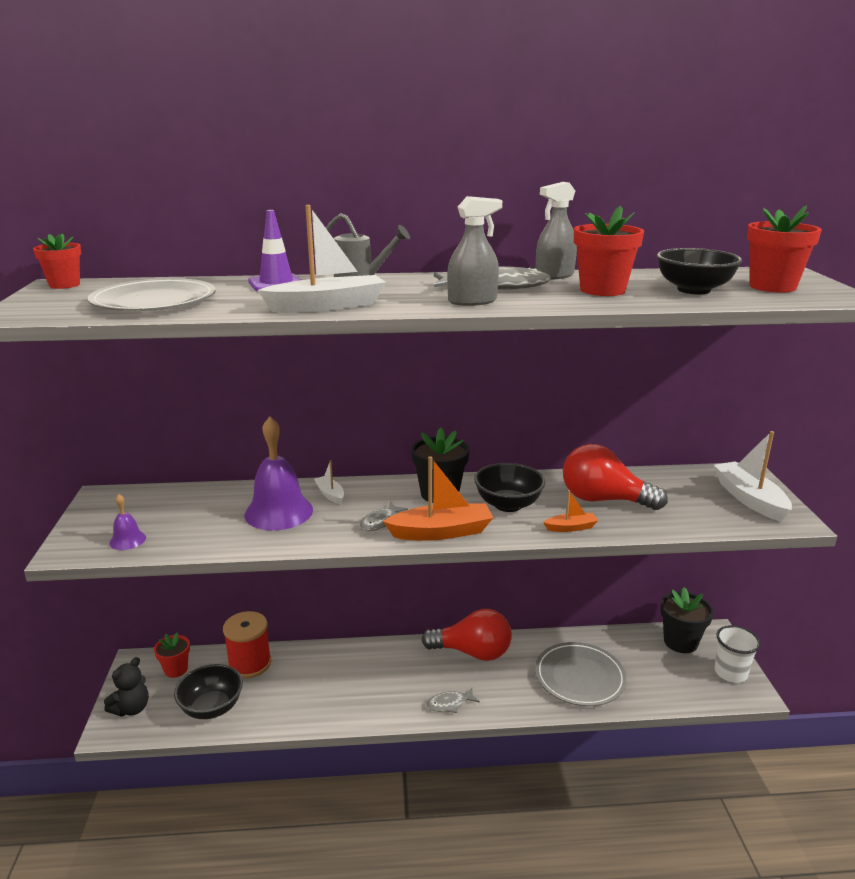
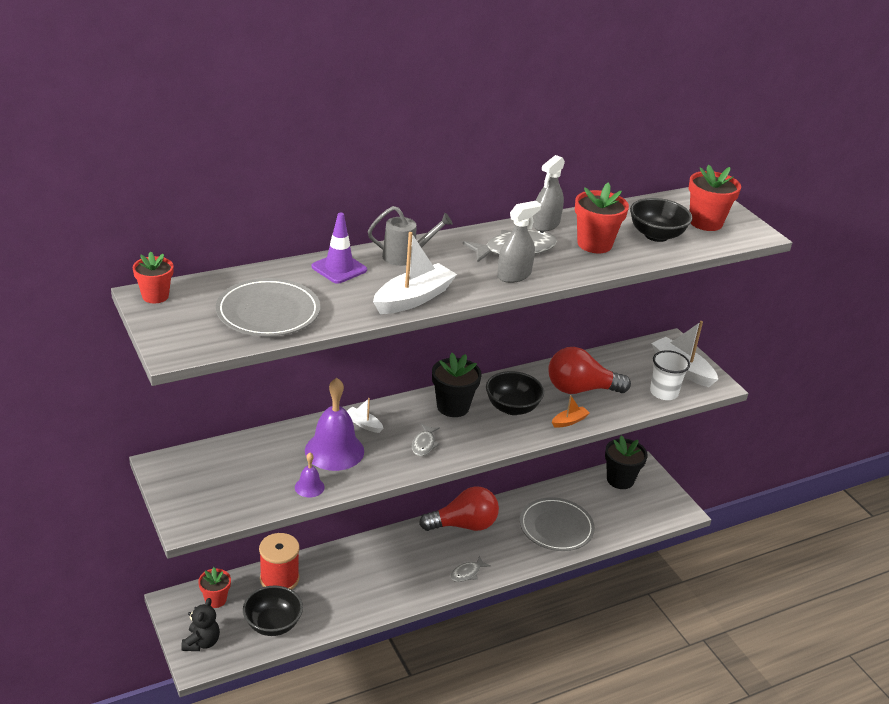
camera: 25 degrees left, 10 degrees up
(127, 540) = (229, 504): purple bell -> purple bell (309, 487)
(441, 532) = (477, 444): orange boat -> none
(730, 673) = (663, 498): white cup -> white cup (664, 392)

